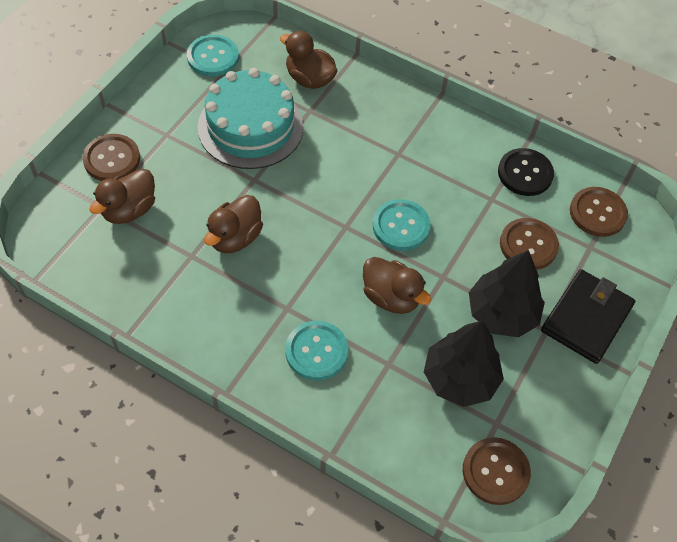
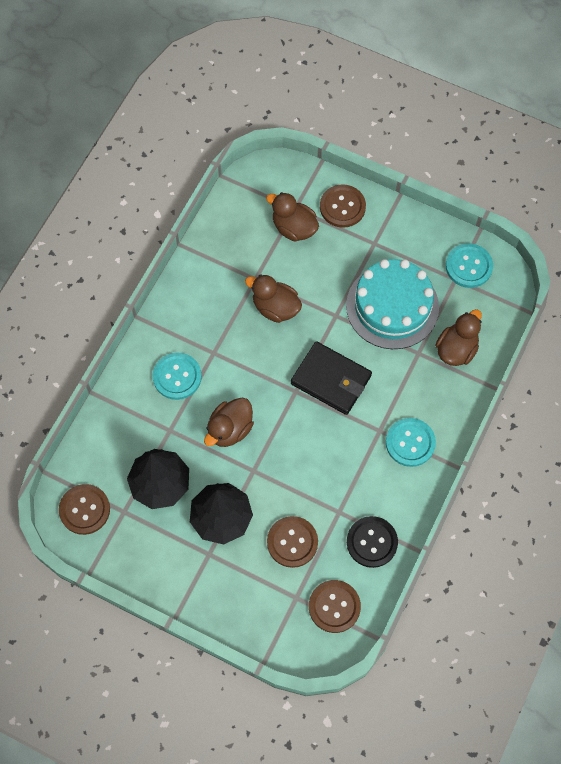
camera: 90 degrees right, 10 degrees up
(401, 226) = (300, 435): turquoise button -> turquoise button (410, 443)
(586, 318) = (222, 588): black wallet -> black wallet (331, 379)

